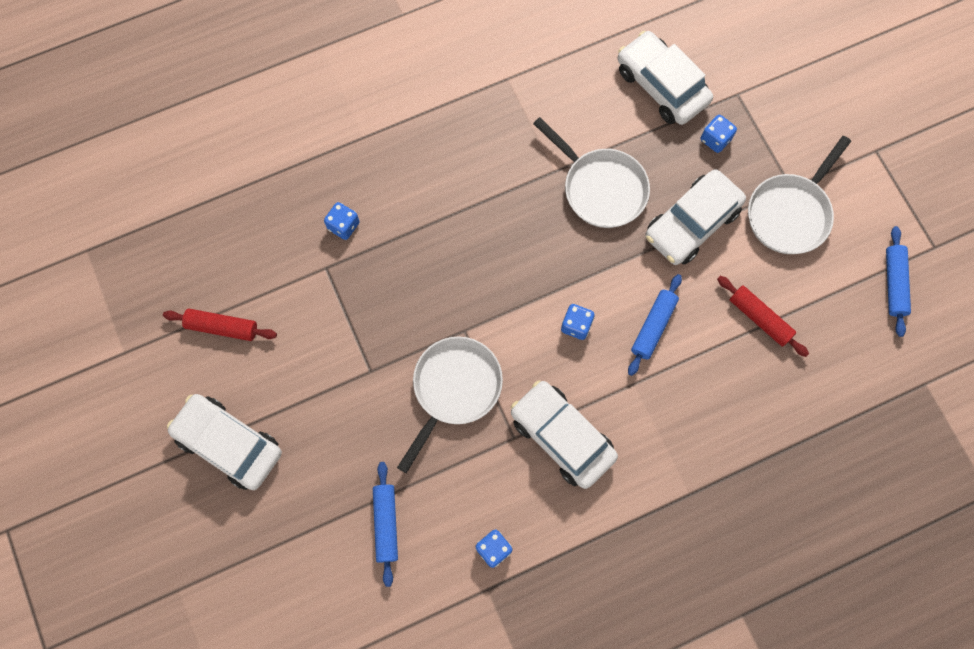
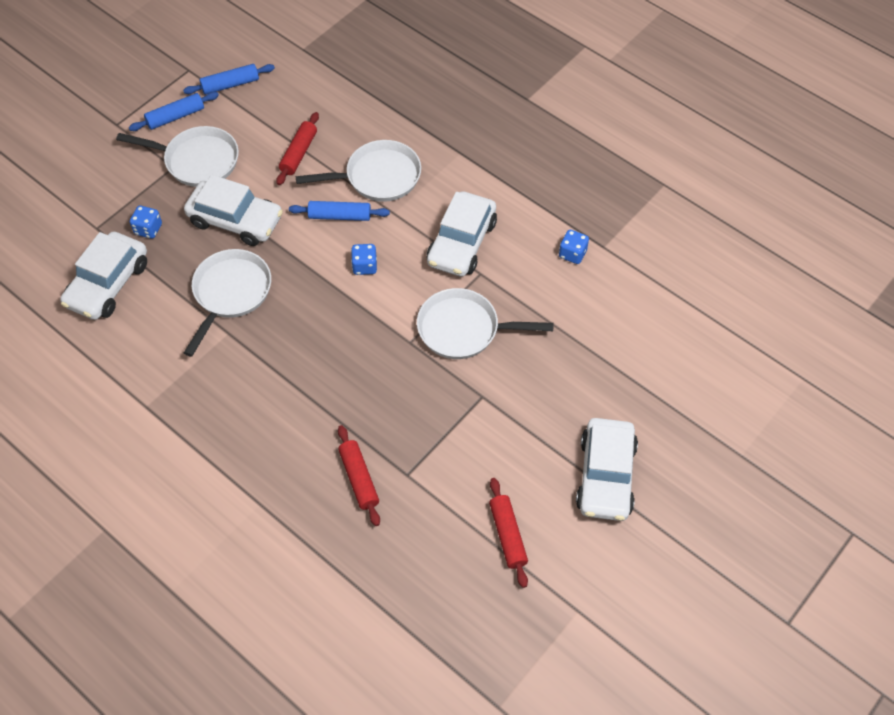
camera: 115 degrees left, 15 degrees down
(343, 226) = (359, 479): blue dice -> red rolling pin
(386, 524) = (598, 331): blue rolling pin -> blue rolling pin (175, 117)
(691, 388) = (378, 177): none -> white pan

